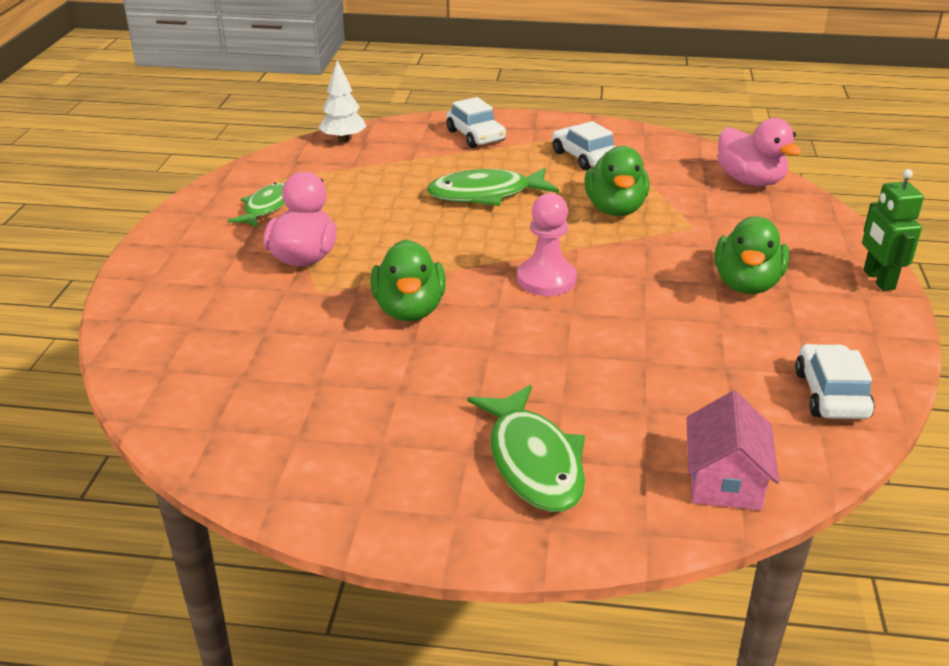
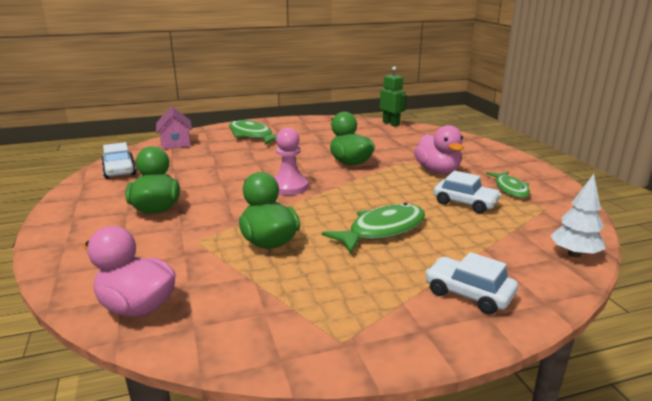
camera: 155 degrees right, 10 degrees down
(584, 157) = (330, 294): white car -> white car (465, 203)
(878, 280) = (52, 230): green robot -> green robot (391, 124)

